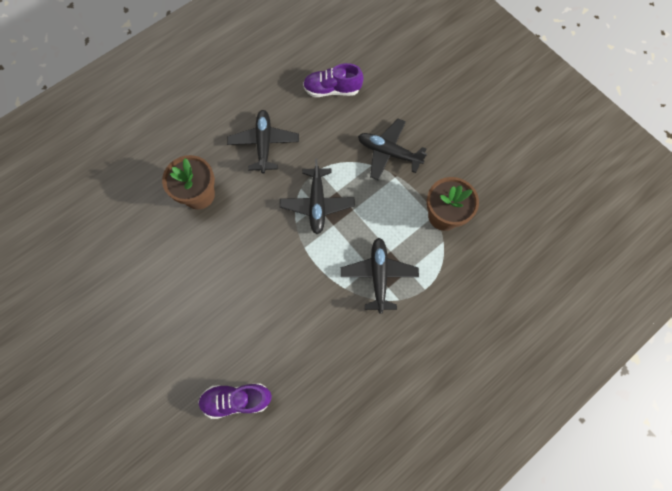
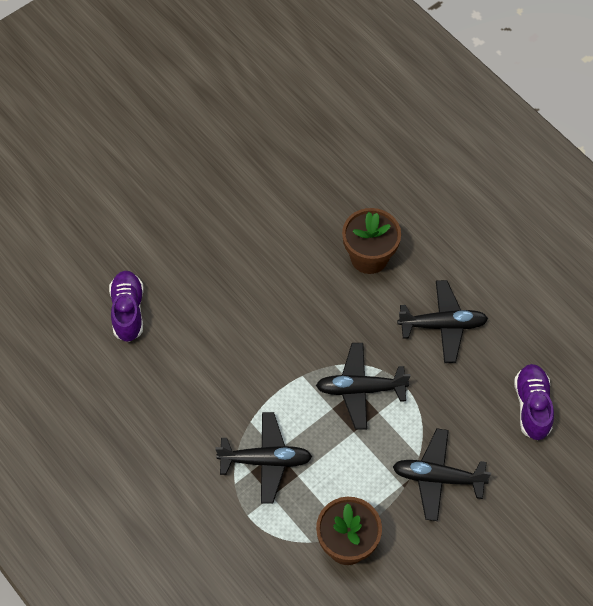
camera: 90 degrees right, 10 degrees down
(388, 153) = (438, 478): black plane -> black plane turned 105 degrees counterclockwise

